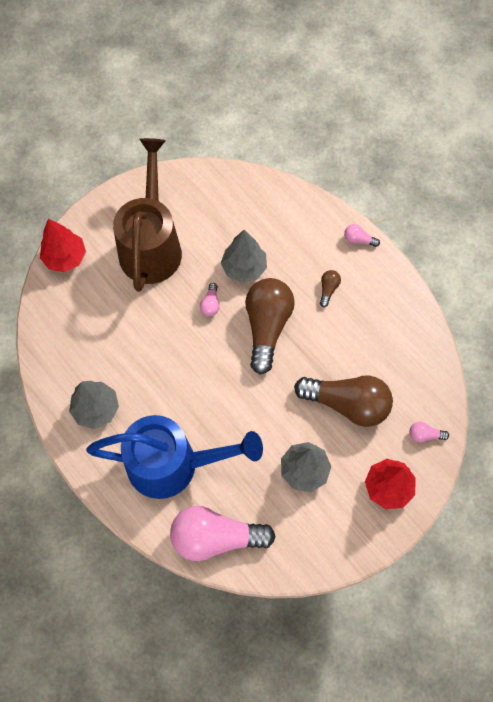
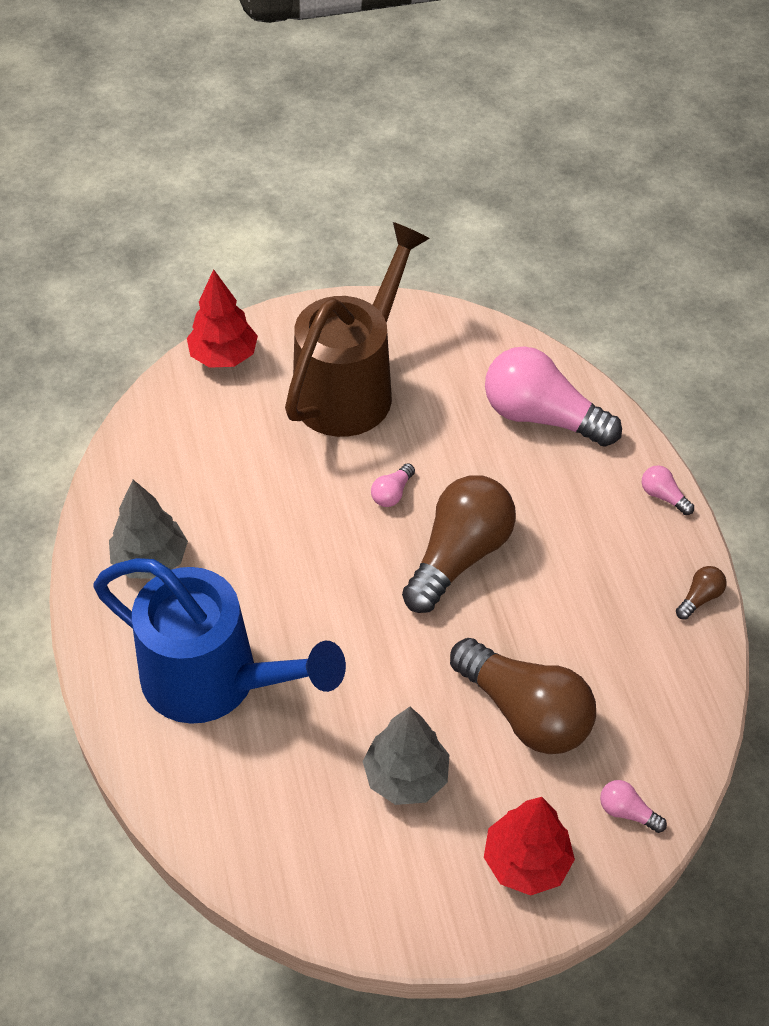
camera: 25 degrees right, 15 degrees down
(216, 537) = (218, 809): pink light bulb -> pink light bulb (541, 416)
(244, 268) = (468, 466): grey tree -> none
(328, 289) = (580, 543): brown light bulb -> brown light bulb (699, 598)

